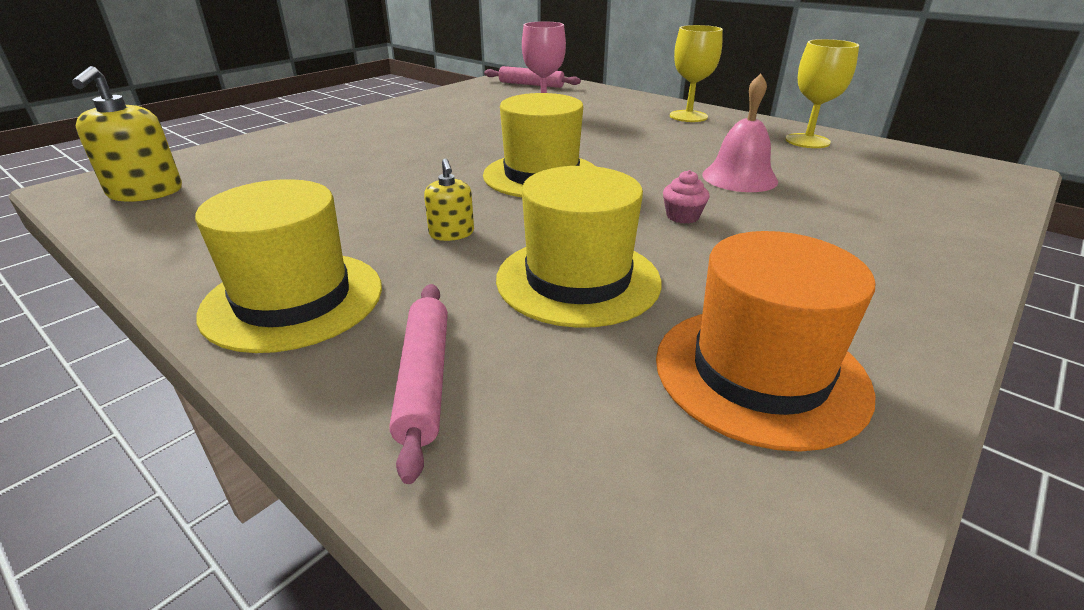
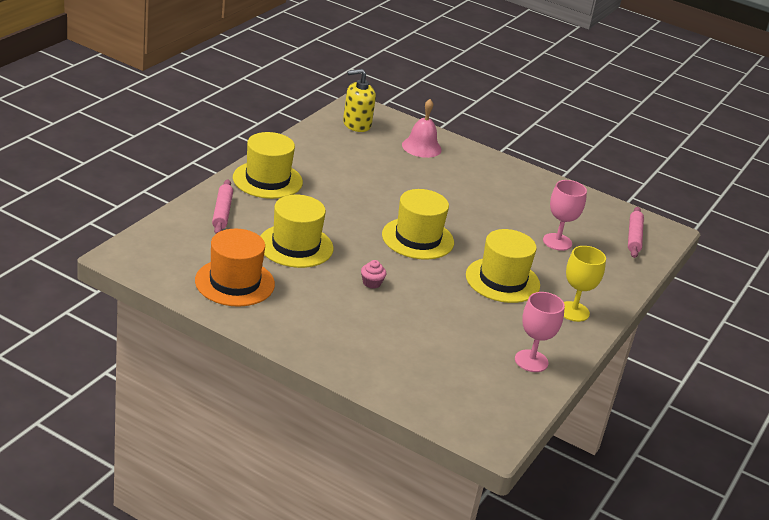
camera: 75 degrees right, 0 degrees up
(425, 380) = (222, 212): pink rolling pin -> pink rolling pin turned 75 degrees counterclockwise
(451, 233) = (333, 212): yellow soap dispenser -> none
(637, 139) = (502, 280): none -> yellow hat
(739, 177) = (439, 313): pink bell -> pink bell (421, 147)
(807, 141) = (531, 361): yellow goblet -> pink goblet

